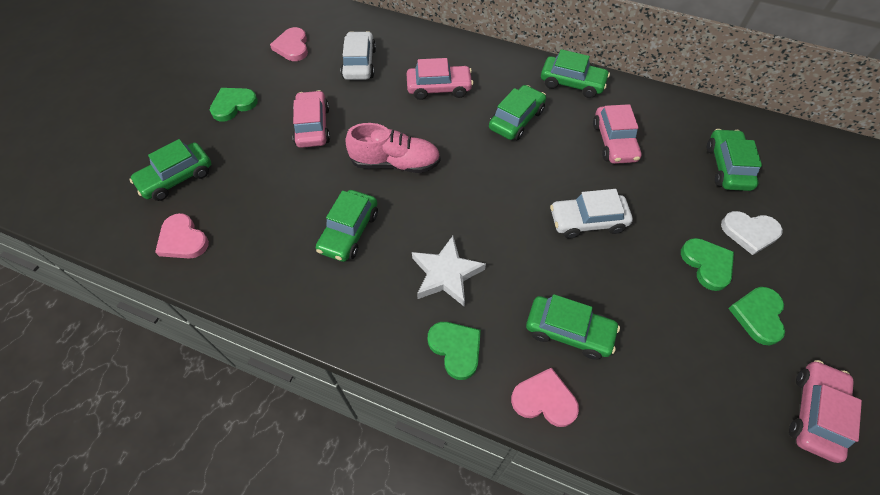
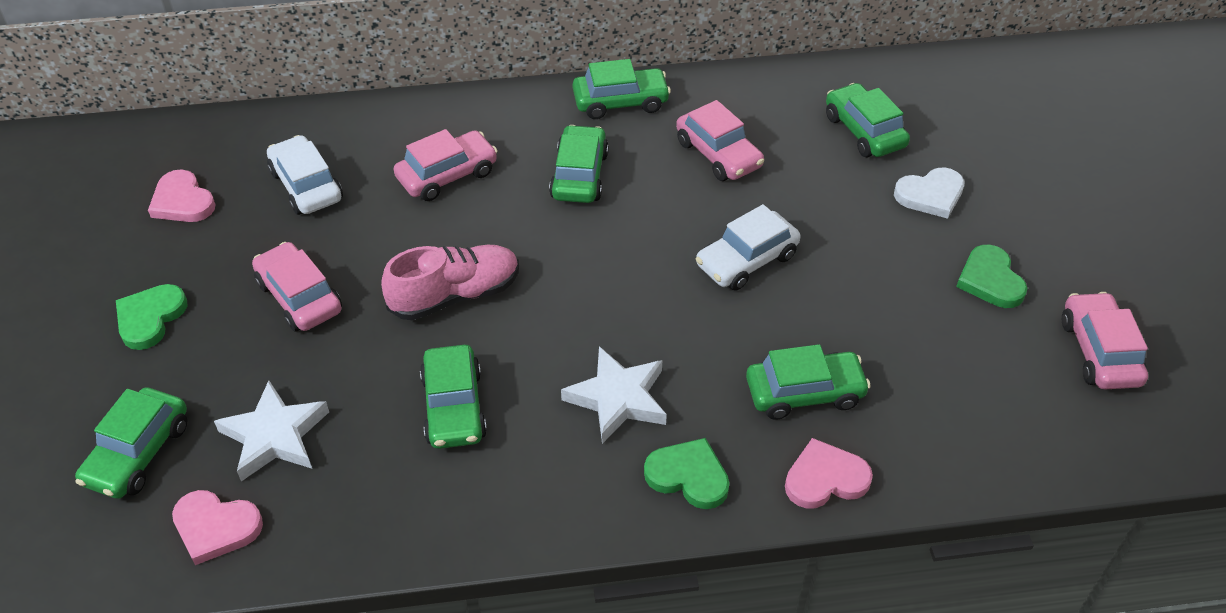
camera: 30 degrees left, 10 degrees down
(246, 201) = (274, 436): none -> white star
(707, 264) = (907, 250): green heart -> none

